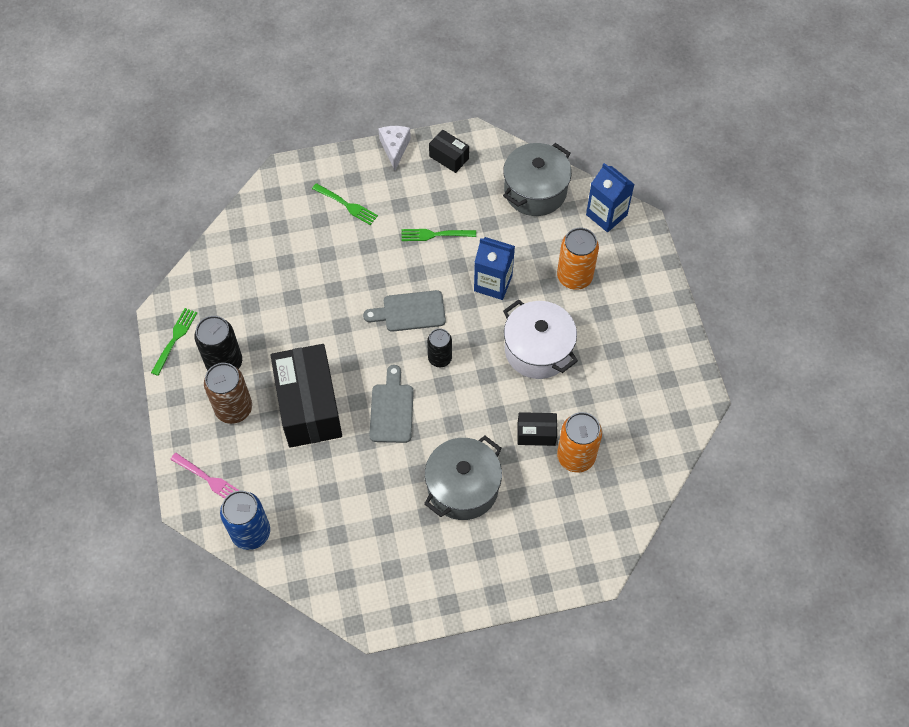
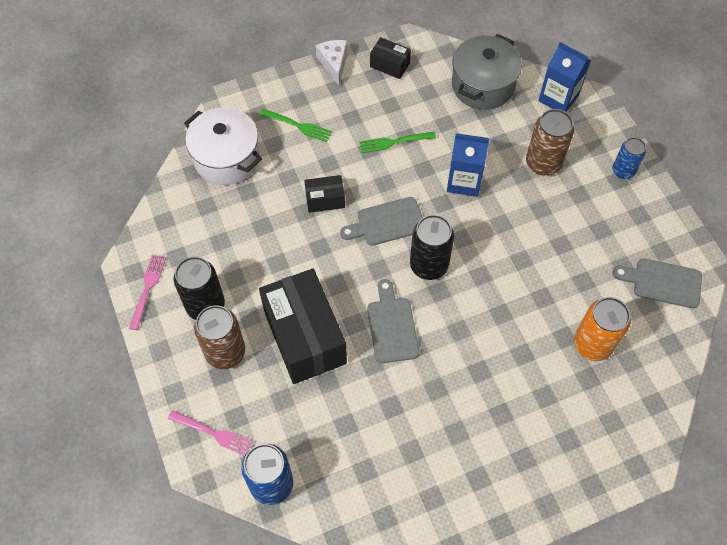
camera: 10 degrees left, 0 degrees up
(175, 339) = (147, 289): green fork -> pink fork
(440, 358) = (429, 265): black can -> black can, size x1.56
(463, 487) = (485, 396): grey pot -> none
(536, 434) = (546, 327): black box -> black box (325, 200)
(538, 350) = (526, 241): white pot -> white pot (226, 158)
(574, 277) = (543, 163): orange can -> brown can
(651, 296) = (623, 171): none -> blue can
(659, 410) = (662, 282): none -> grey cutting board

